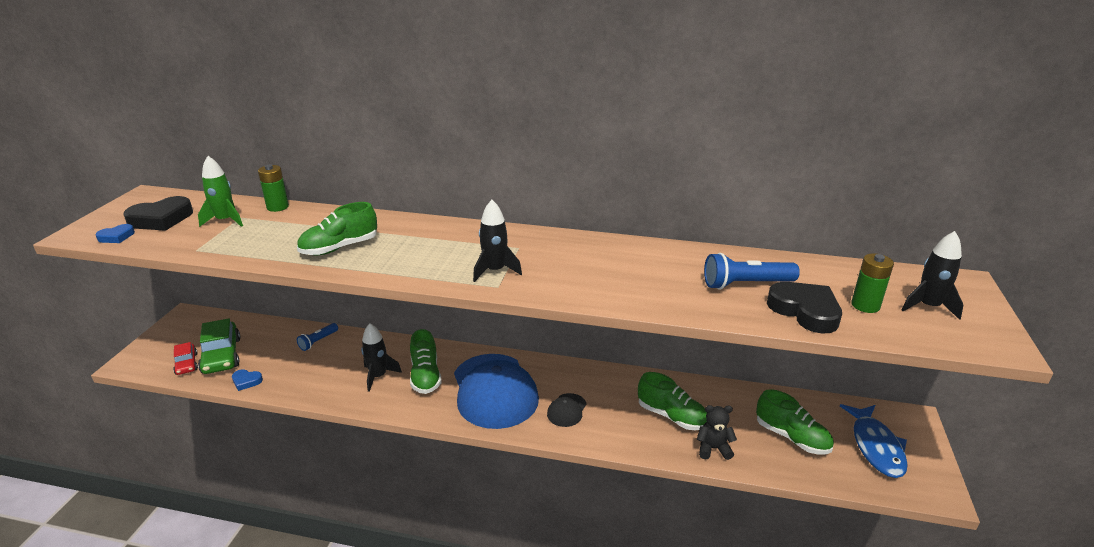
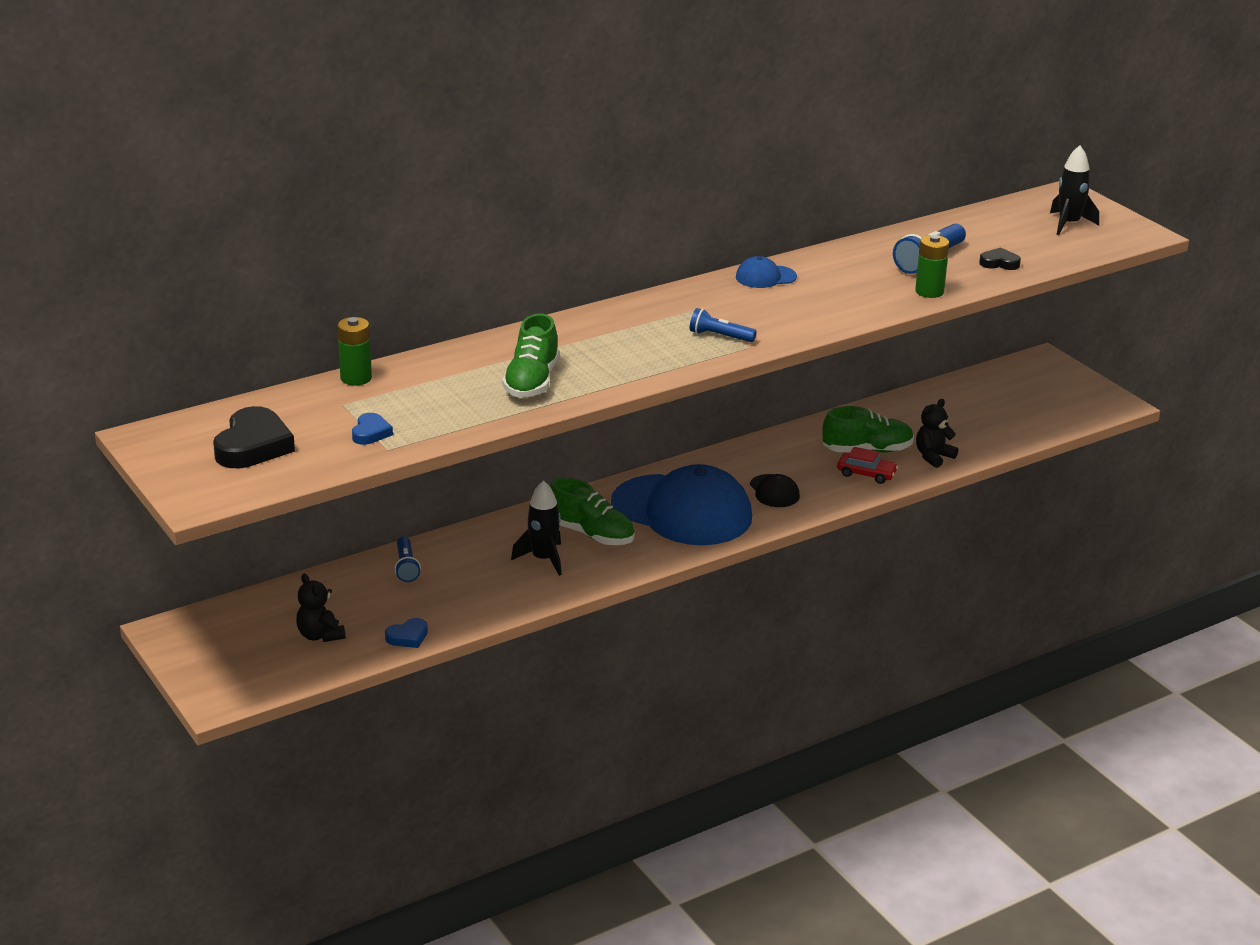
camera: 45 degrees left, 0 degrees up
(116, 237) = (256, 481): blue heart -> blue heart (371, 433)
(186, 364) = (296, 663): red car -> red car (866, 474)
(221, 355) = (320, 635): green car -> black teddy bear
(225, 220) = (335, 414): green rocket -> none
(495, 271) = (720, 336): black rocket -> blue flashlight
(602, 246) = (765, 277): none -> blue cap
(791, 437) = (978, 418): green shoe -> none
(805, 311) = (999, 263): black heart -> black heart, size x0.52
(865, 305) = (1030, 241): green battery -> green battery (929, 292)
(876, 446) = (1043, 394): blue fish -> none

